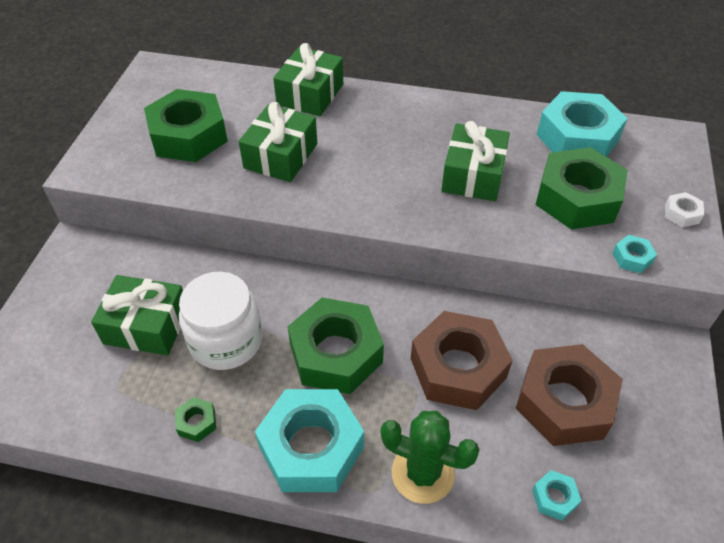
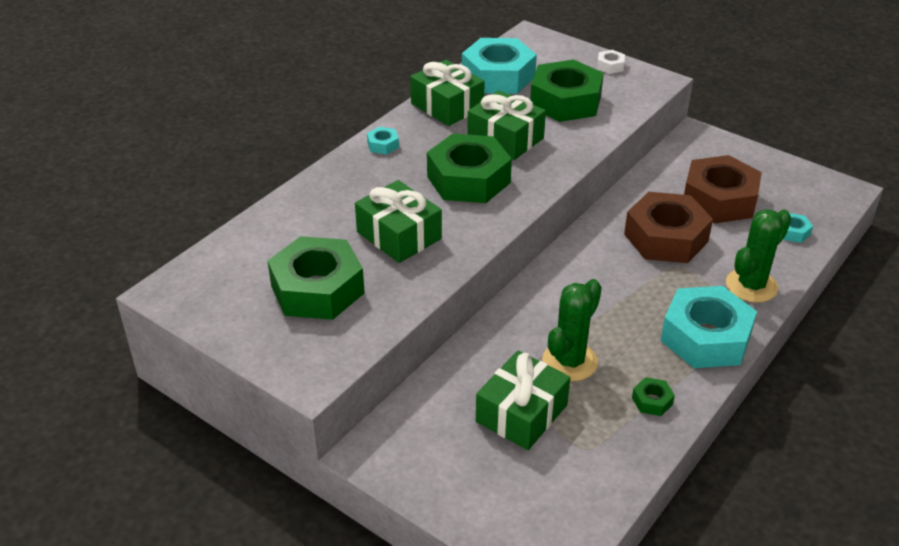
camera: 65 degrees left, 10 degrees down
(226, 340) = (569, 361): white jar -> green cactus
(310, 94) = (319, 194): green gift -> green gift (447, 106)
(336, 353) = (619, 298): green nut -> green nut (468, 179)
(632, 258) = (639, 101): turquoise nut -> turquoise nut (383, 145)

